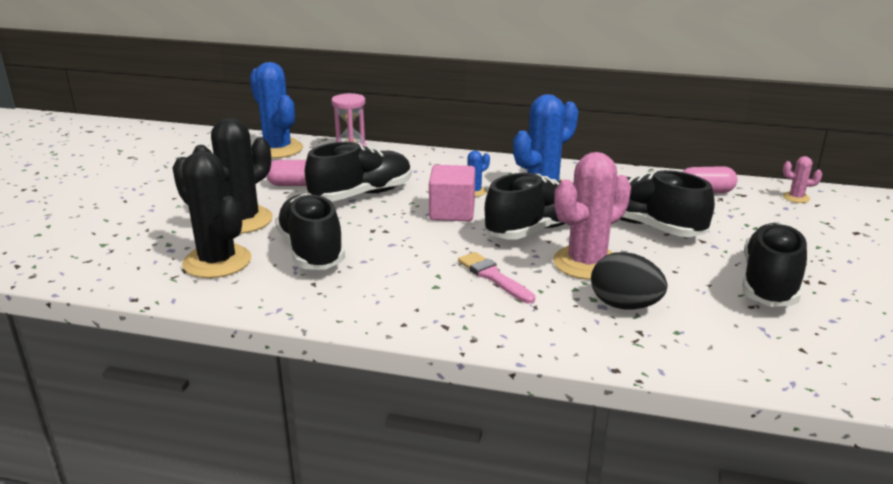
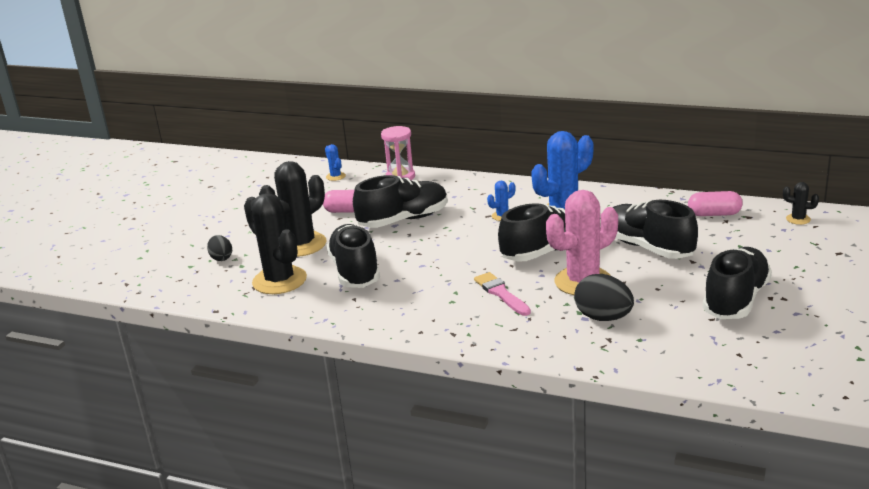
camera: 10 degrees right, 0 degrees up
(143, 235) = (221, 258): none -> black egg
(277, 149) = (335, 176): blue cactus -> blue cactus, size x0.44
(452, 212) = (479, 236): pink cube -> none
(796, 198) = (798, 219): pink cactus -> black cactus

